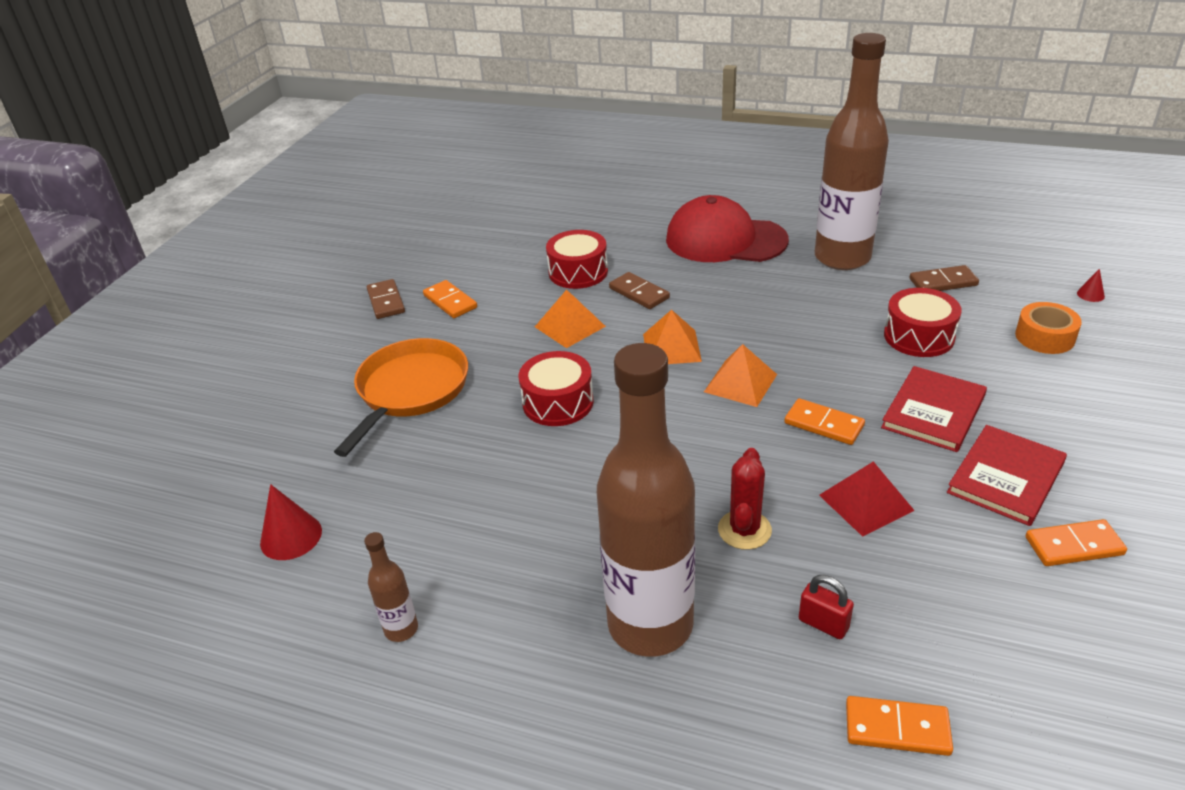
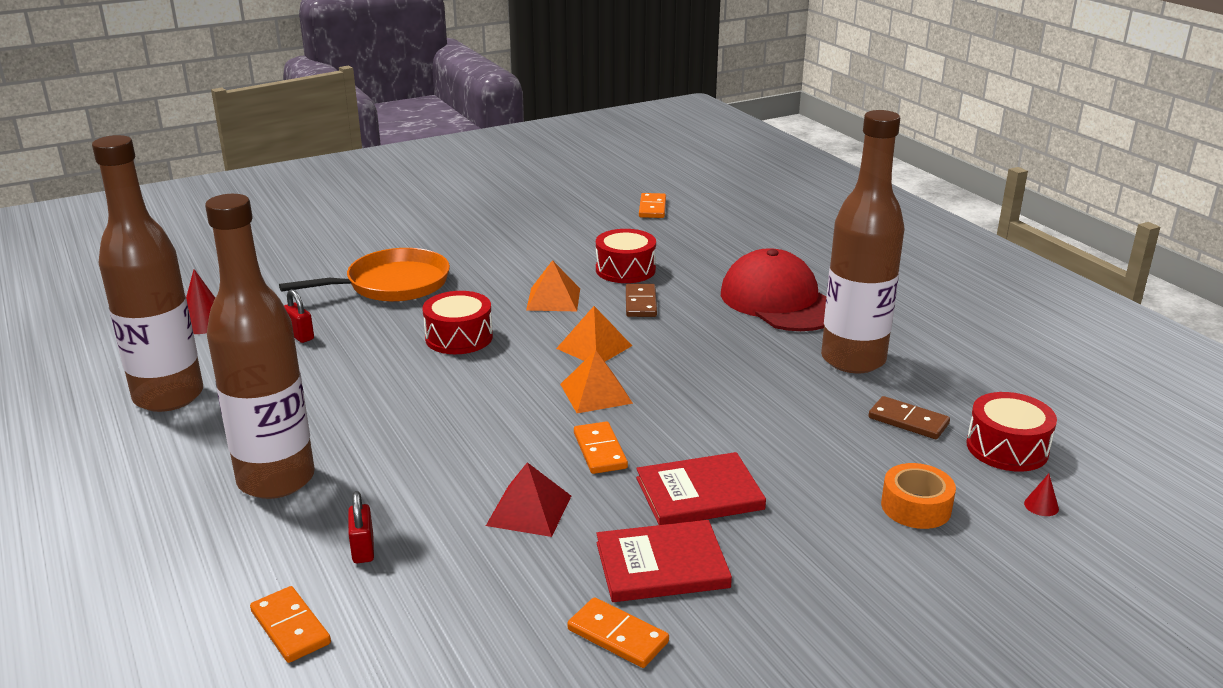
camera: 40 degrees right, 10 degrees down
(386, 301) = (472, 228): brown domino -> none
(401, 629) = (168, 396): brown bottle -> brown bottle, size x2.45
(416, 488) = (300, 335): none -> red padlock
(450, 302) = (509, 247): orange domino -> orange domino (652, 208)
(744, 530) = (423, 472): red cactus -> none
(919, 336) = (799, 443): red drum -> red drum (1007, 448)

